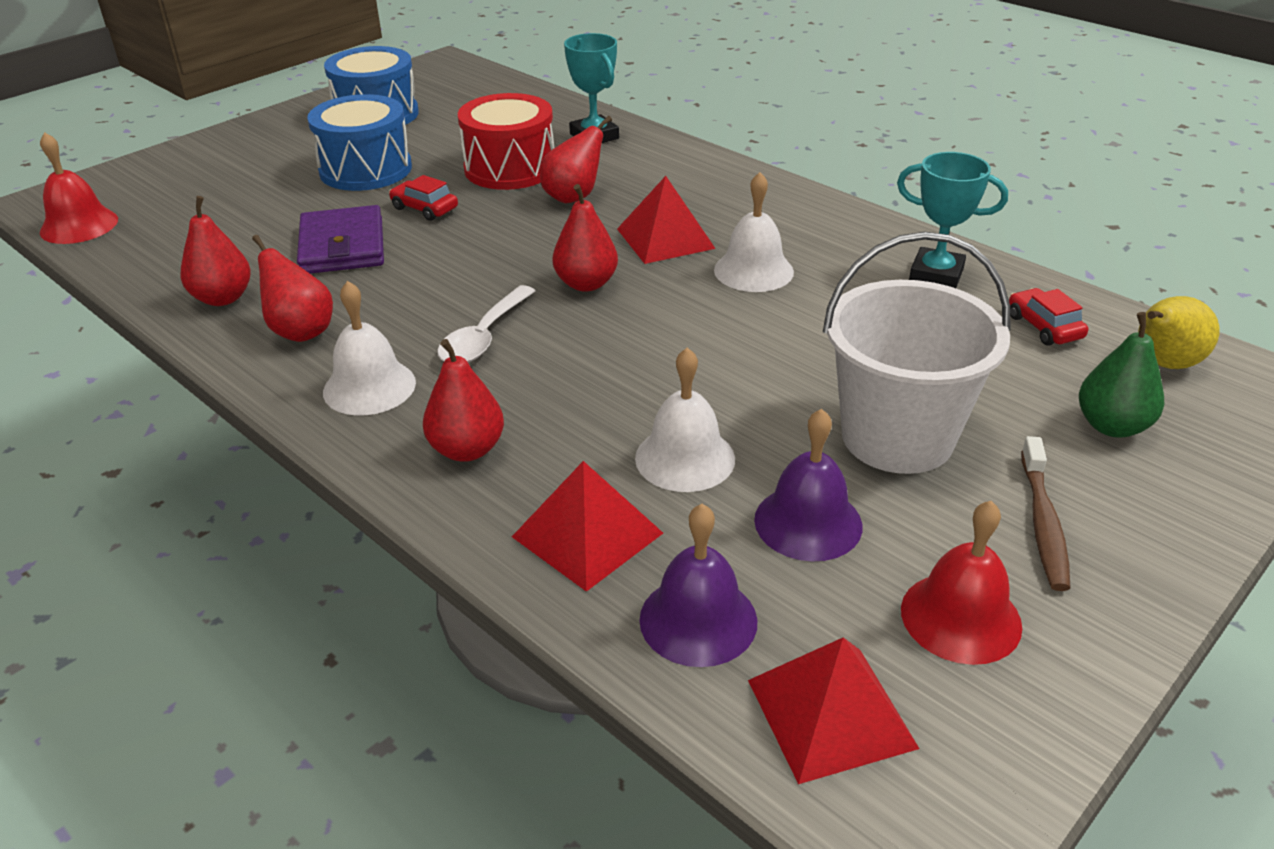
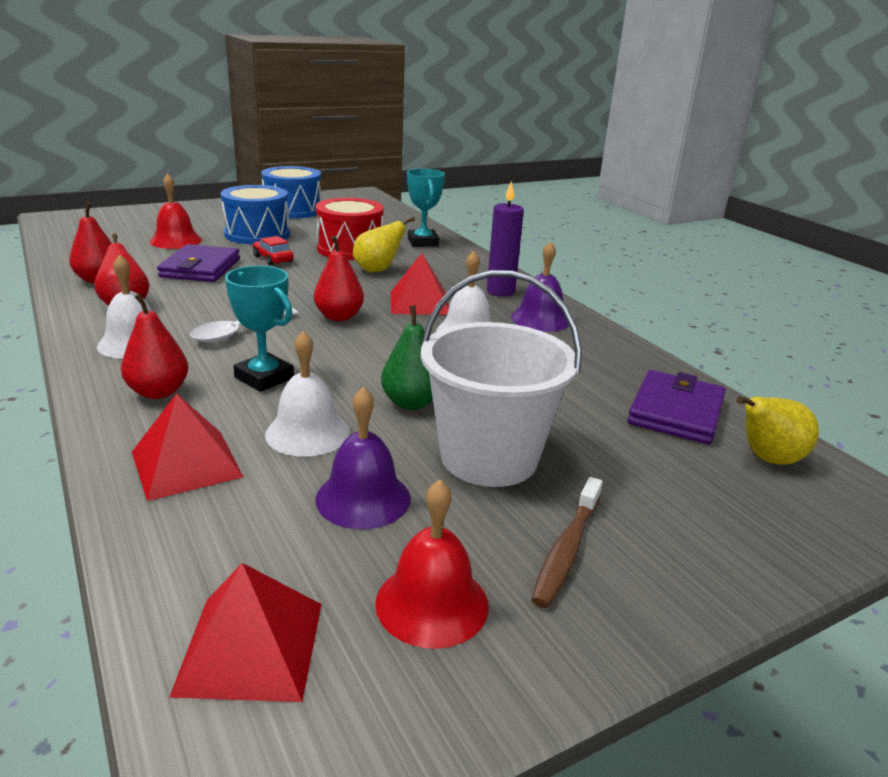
camera: 15 degrees right, 10 degrees down
(79, 225) = (59, 231): red bell -> red bell (176, 241)
(573, 197) = (377, 270): red pear -> yellow pear
(698, 620) = (211, 544): purple bell -> purple bell (540, 319)
(747, 198) = (500, 292): none -> purple candle
(936, 275) = (609, 361): turquoise trophy -> turquoise trophy (264, 378)
(1044, 327) = (675, 412): red car -> purple wallet
(1112, 426) = (686, 493): green pear -> green pear (411, 403)

